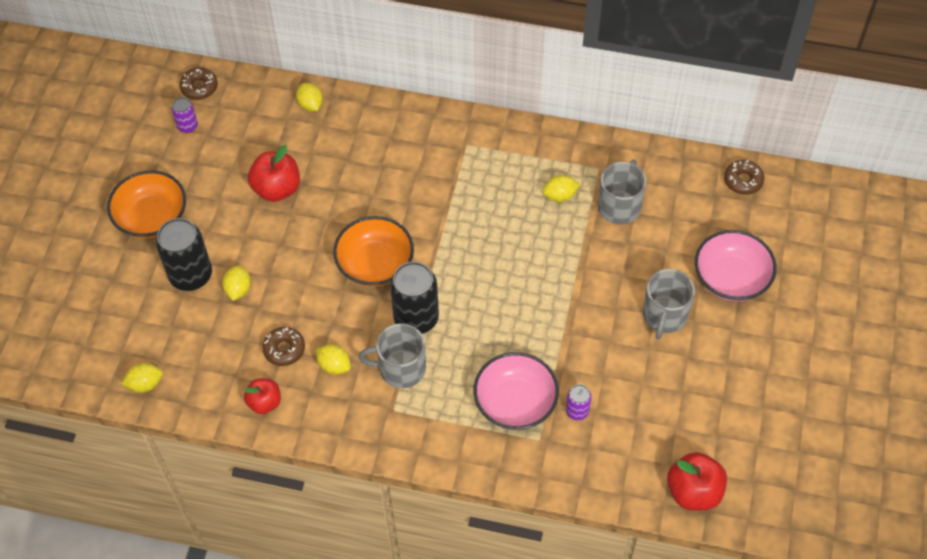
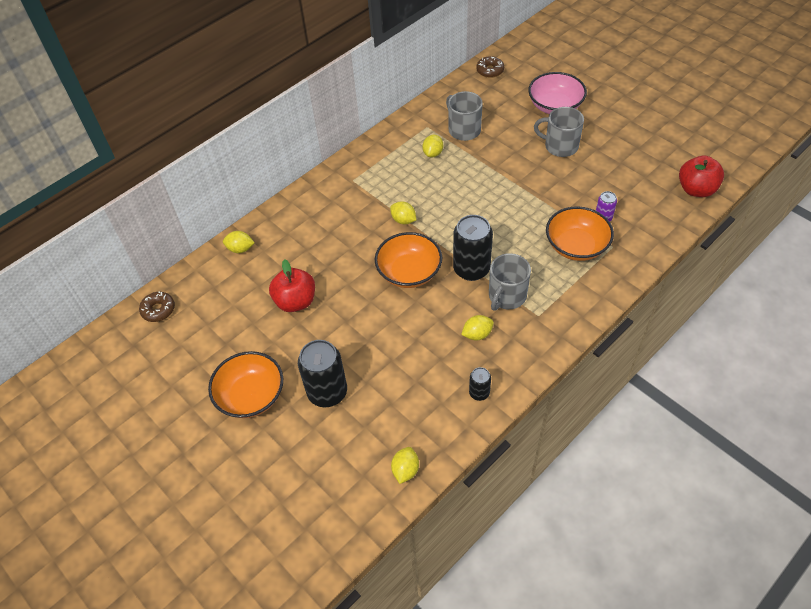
camera: 55 degrees left, 5 degrees down
(187, 126) = (187, 333): purple can -> none
(238, 289) = (365, 366): yellow lemon -> yellow lemon (403, 220)
(264, 402) = (479, 393): red apple -> black can
(284, 349) = (441, 359): brown donut -> none
(515, 402) = (576, 246): pink bowl -> orange bowl
(664, 315) = (560, 146): grey mug -> grey mug turned 150 degrees clockwise

